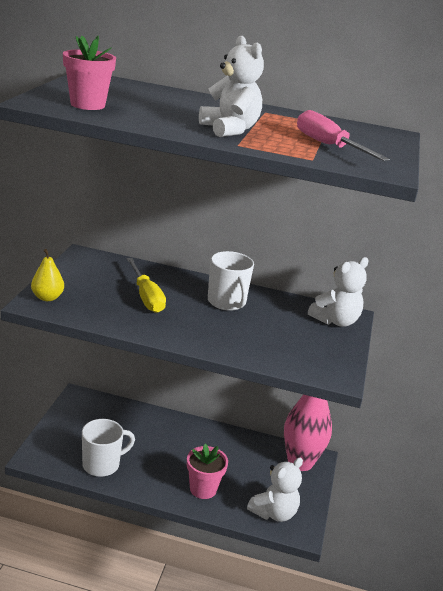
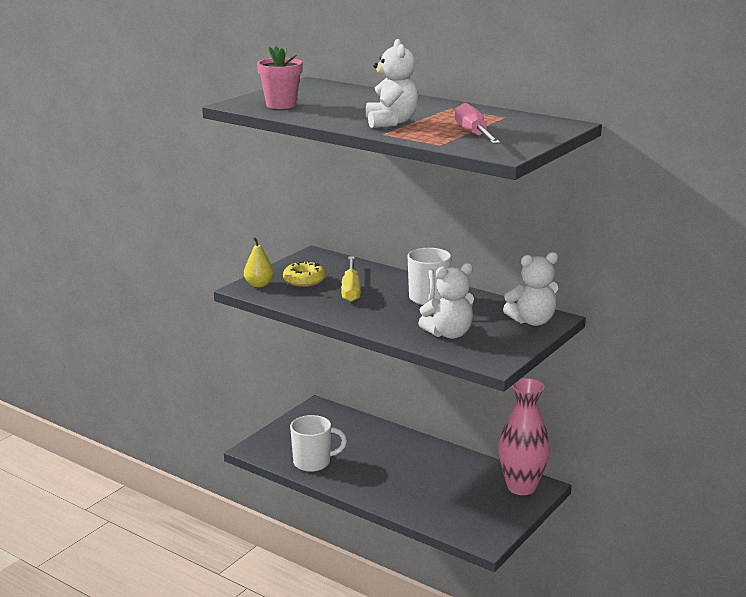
camera: 25 degrees right, 5 degrees down
(92, 288) = (304, 280): none -> yellow donut
(203, 489) = (402, 494): pink flower pot -> none
(274, 512) = (465, 523): white teddy bear -> white teddy bear (449, 334)

